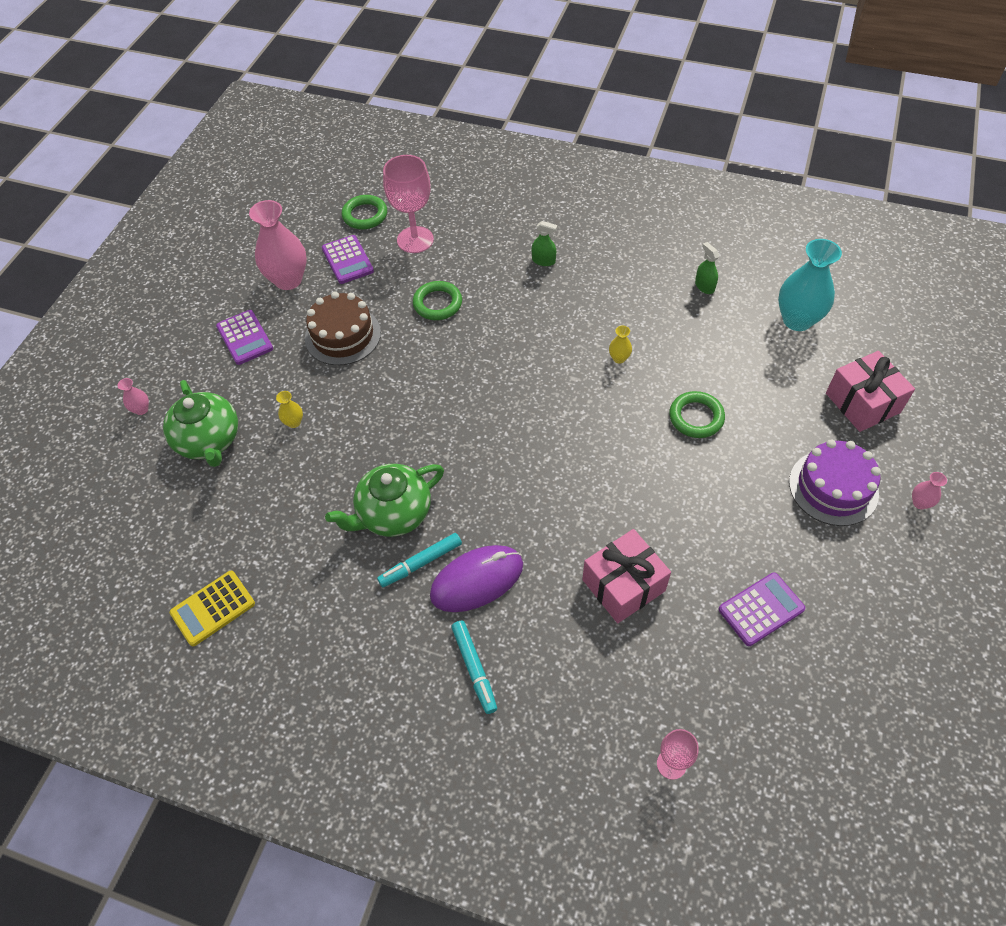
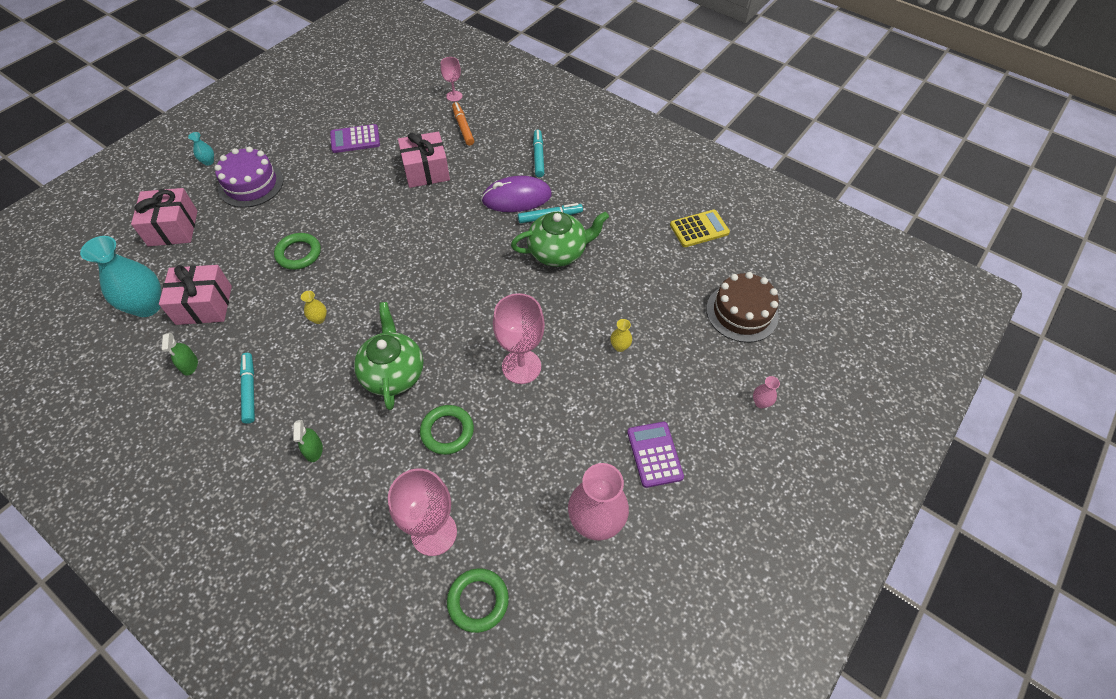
camera: 165 degrees left, 0 degrees up
(209, 441) = (696, 352): green teapot -> green teapot (393, 373)
(343, 335) = (554, 424): brown cake -> brown cake (742, 312)
(347, 260) = (521, 528): purple calculator -> none
(391, 374) = (521, 366): none -> pink goblet
(543, 261) = (314, 450): green spray bottle -> green spray bottle turned 135 degrees counterclockwise
(617, 692) = (463, 127): none -> orange marker
(633, 284) = (249, 390): none -> turquoise marker
(744, 337) = (204, 305): none -> pink gift
(920, 503) = (208, 162): pink vase -> turquoise vase

